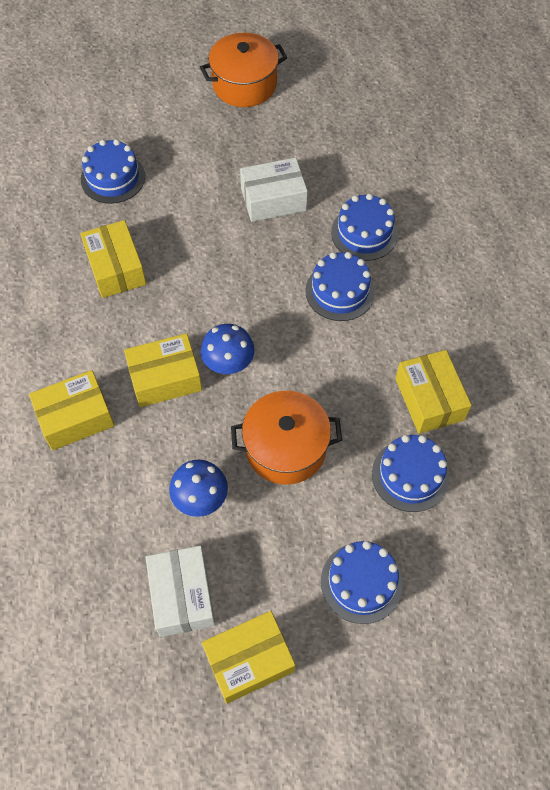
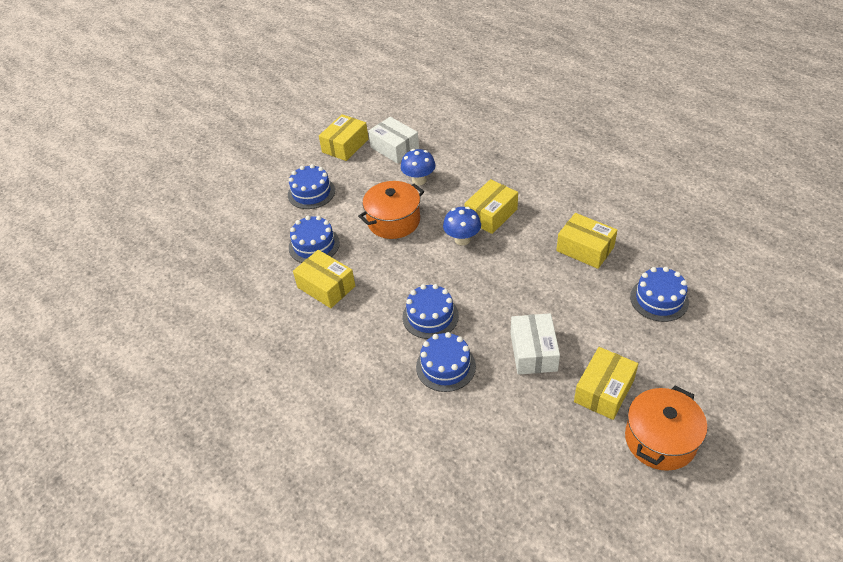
camera: 150 degrees right, 15 degrees down
(75, 417) = (518, 175): yellow box -> yellow box (604, 390)
(273, 199) = (533, 352): white box -> white box turned 45 degrees counterclockwise

